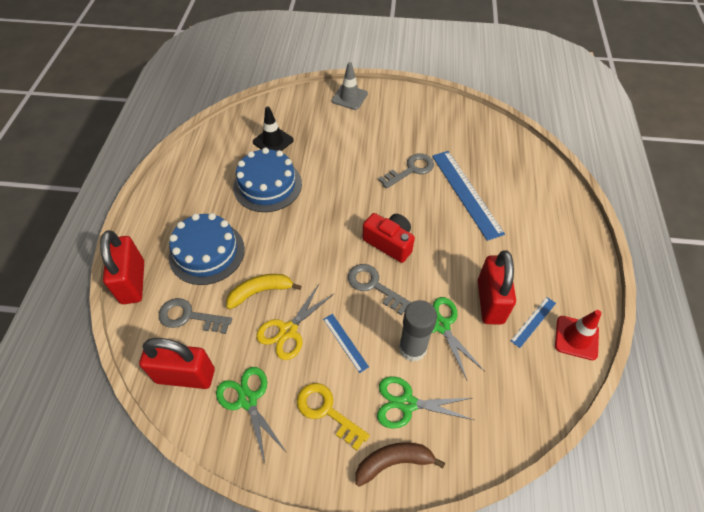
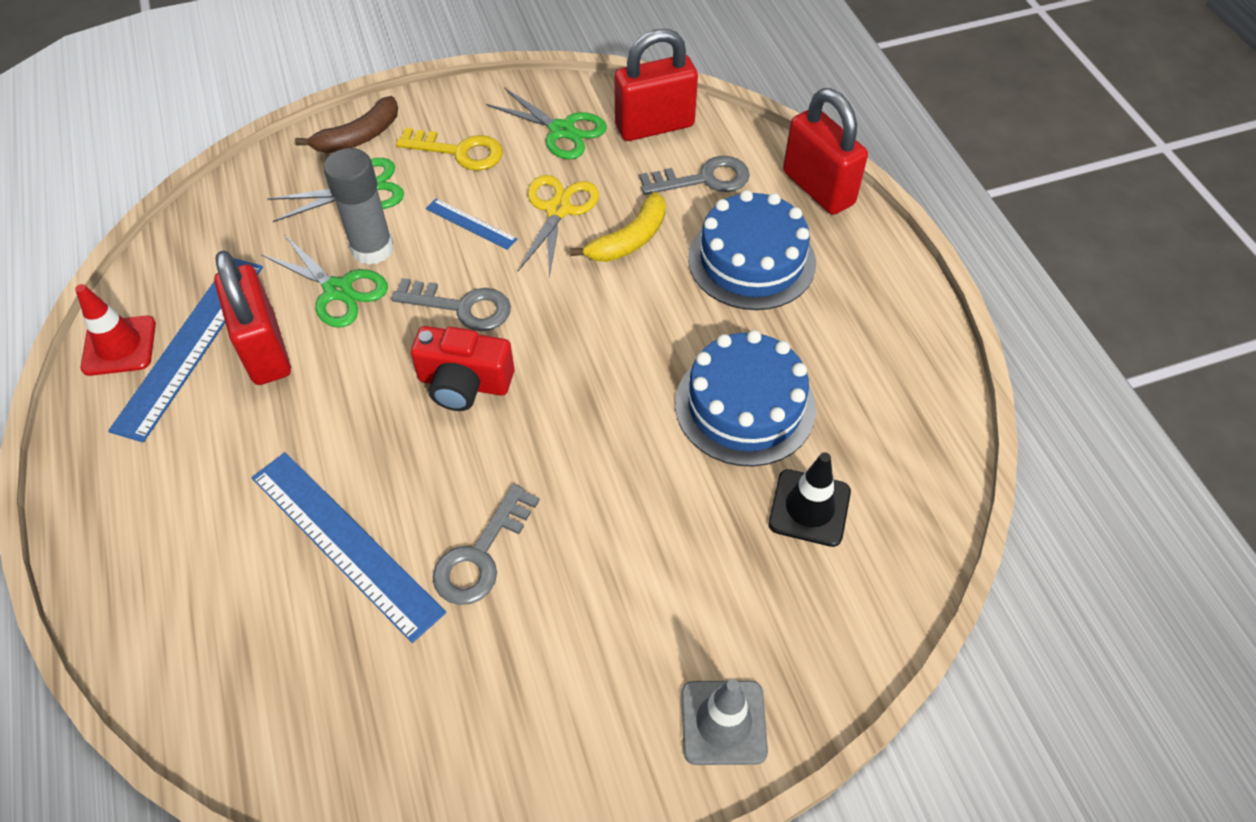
camera: 155 degrees right, 0 degrees up
(533, 321) = (190, 345): blue ruler -> blue ruler, size x2.06

